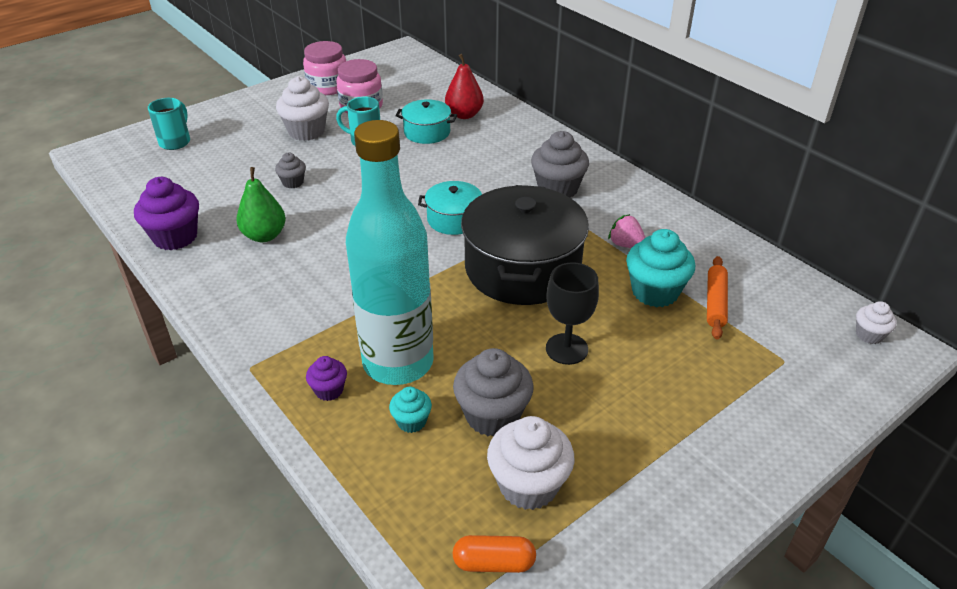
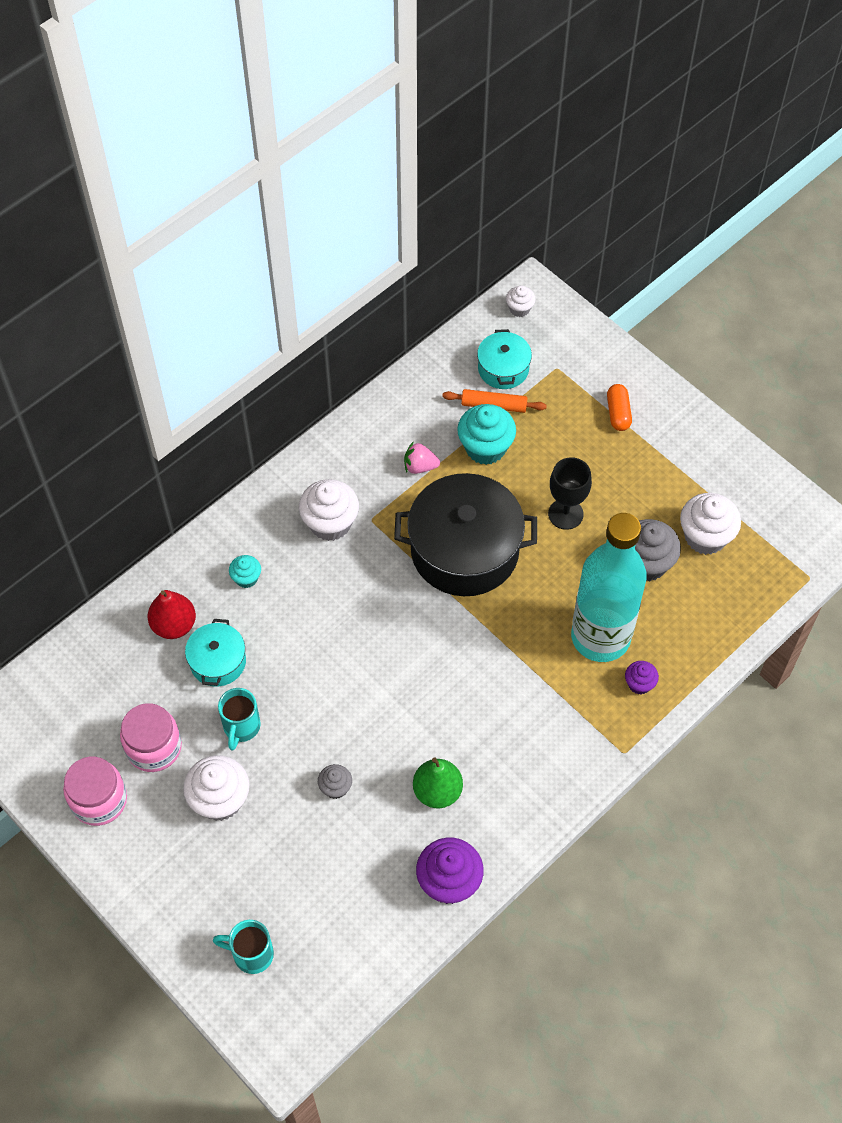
camera: 95 degrees left, 20 degrees up
(411, 421) = (661, 618): turquoise cupcake -> turquoise cupcake (246, 578)
(454, 219) = (392, 615): turquoise pot -> turquoise pot (503, 369)
(494, 563) = (769, 554): orange capsule -> orange capsule (618, 413)
(557, 189) = (330, 523): grey cupcake -> white cupcake
(626, 245) = (420, 466): pink strawberry -> pink strawberry turned 60 degrees clockwise

